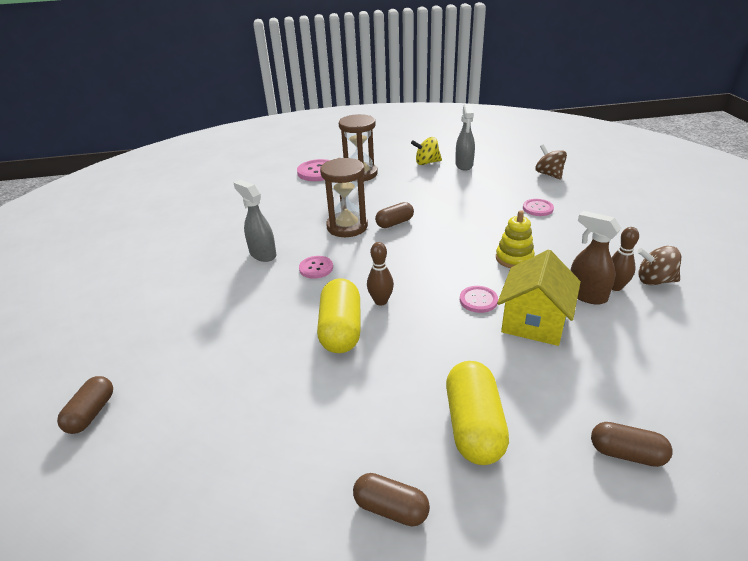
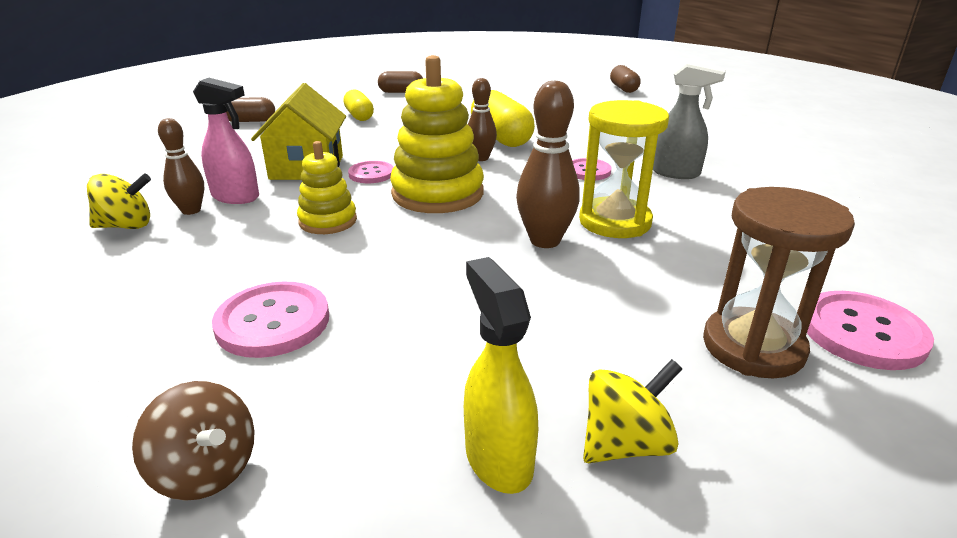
camera: 155 degrees right, 5 degrees down
(347, 227) = (615, 222): brown hourglass -> yellow hourglass
(394, 223) = (545, 240): brown capsule -> brown bowling pin
(435, 268) = (437, 193): none -> yellow stacking toy
(464, 165) = (498, 459): grey spray bottle -> yellow spray bottle
(474, 426) = (359, 116): yellow capsule -> yellow capsule, size x0.61
(537, 208) = (273, 322): pink button -> pink button, size x1.63
(586, 295) = (236, 197): brown spray bottle -> pink spray bottle
(654, 280) = (126, 226): brown spinning top -> yellow spinning top

